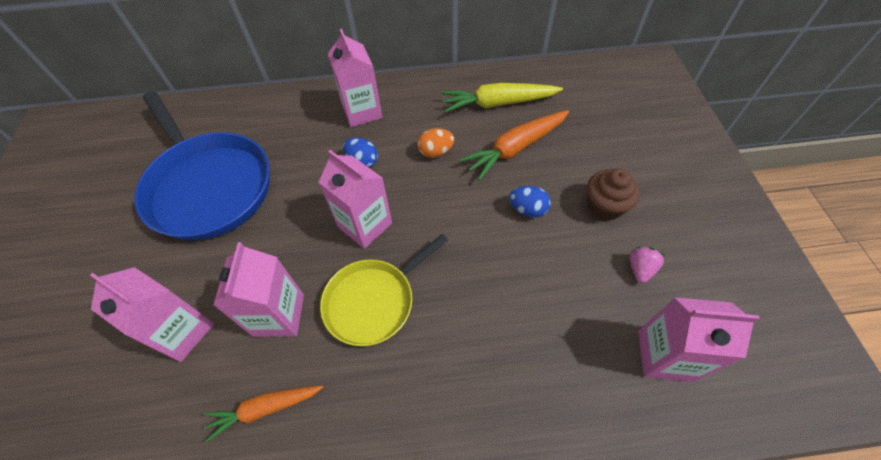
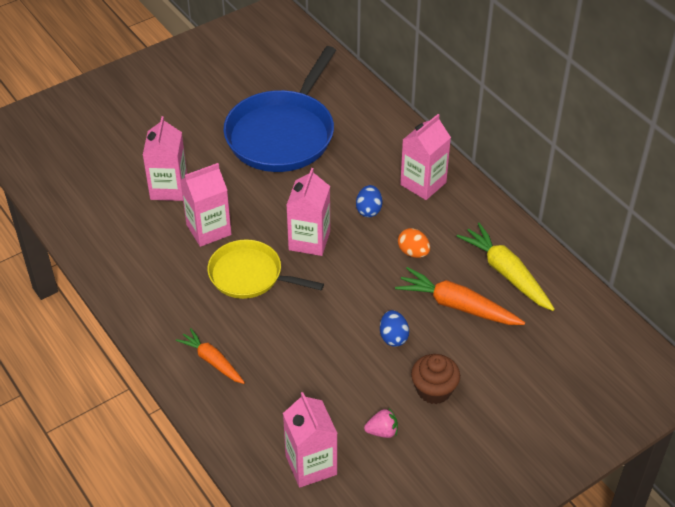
camera: 60 degrees right, 10 degrees down
(265, 409) = (146, 256): orange carrot -> orange carrot (212, 361)

